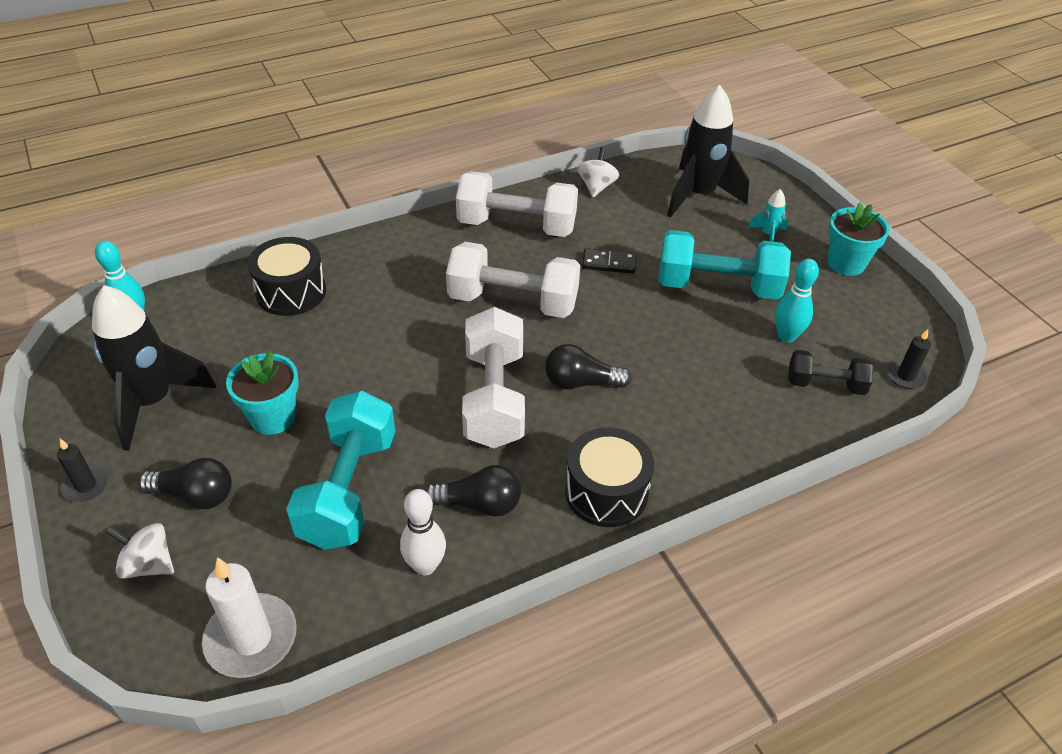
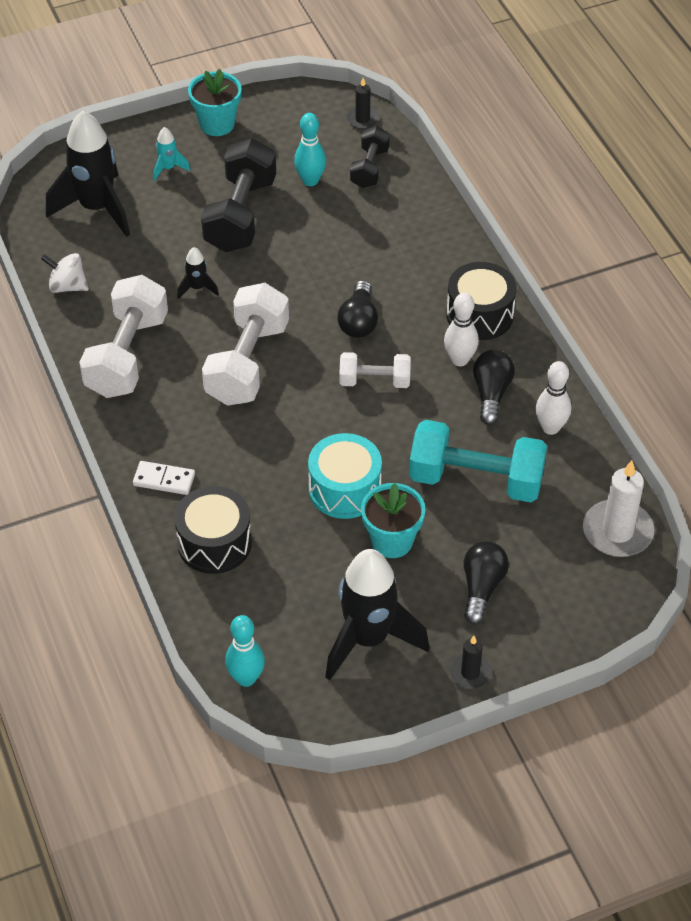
camera: 85 degrees left, 5 degrees up
(148, 564) = (553, 610): white spinning top -> none
(345, 378) = (344, 489): none -> turquoise drum
(368, 257) = (164, 480): none -> white domino
(494, 398) = (374, 381): white dumbbell -> white dumbbell, size x0.57
(531, 473) = (459, 360): none -> white bowling pin
(608, 263) = (197, 288): black domino -> black rocket
(717, 287) = (240, 215): turquoise dumbbell -> black dumbbell

